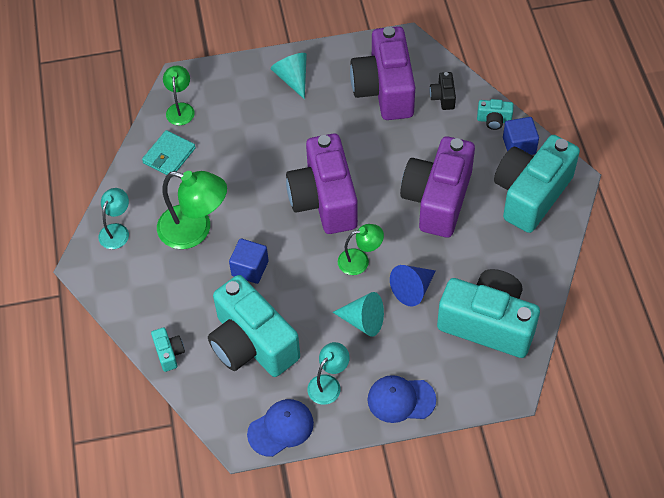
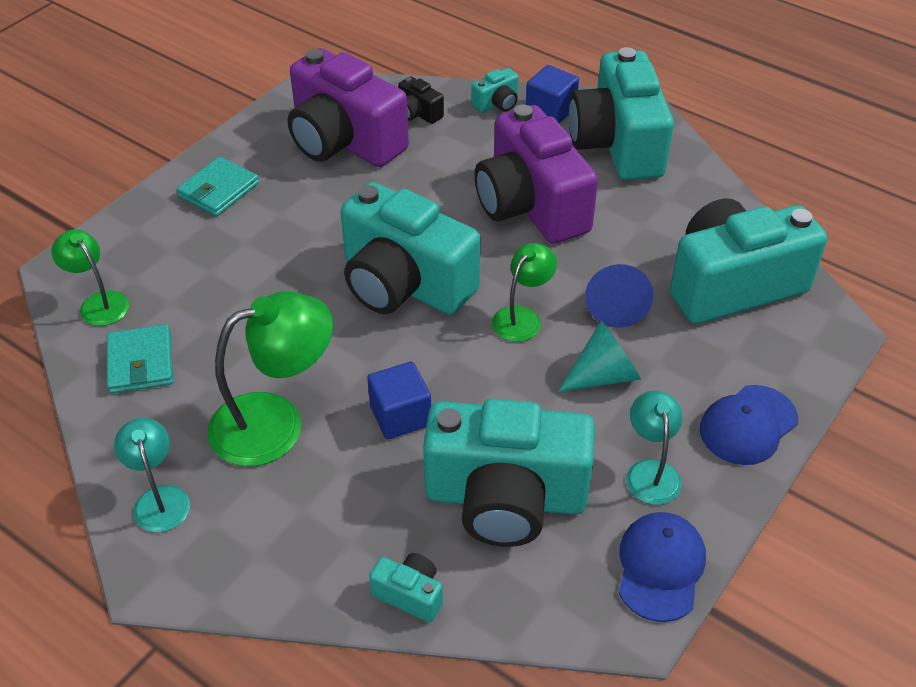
camera: 45 degrees left, 10 degrees down
(292, 79) = (219, 190): turquoise cone -> turquoise wallet
(324, 199) = (404, 284): purple camera -> turquoise camera

